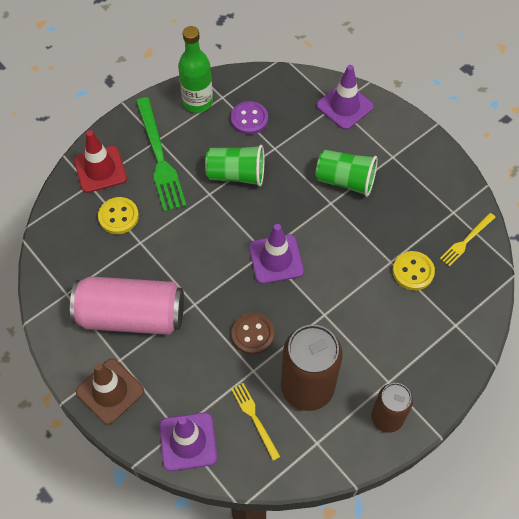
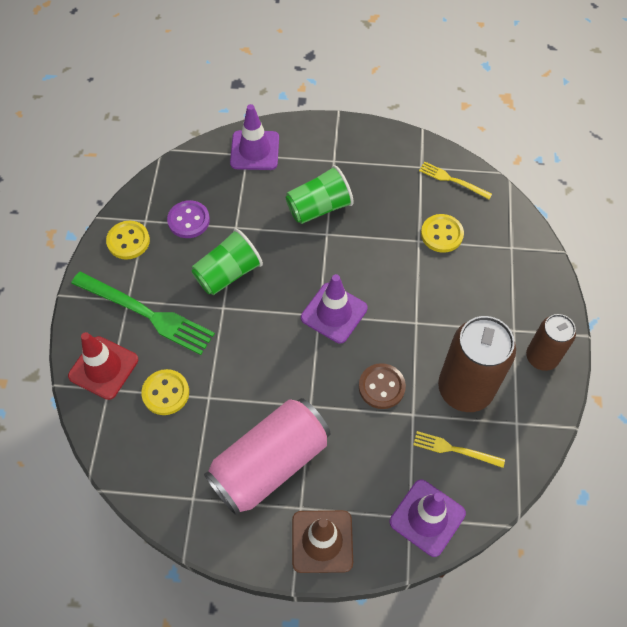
camera: 45 degrees left, 0 degrees up
(198, 102) = (128, 241): green bottle -> yellow button
(466, 240) = (452, 180): yellow fork -> yellow fork turned 120 degrees clockwise

